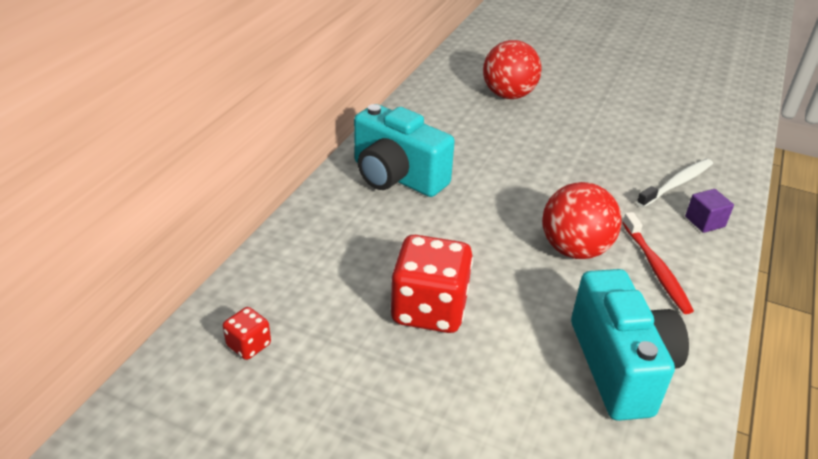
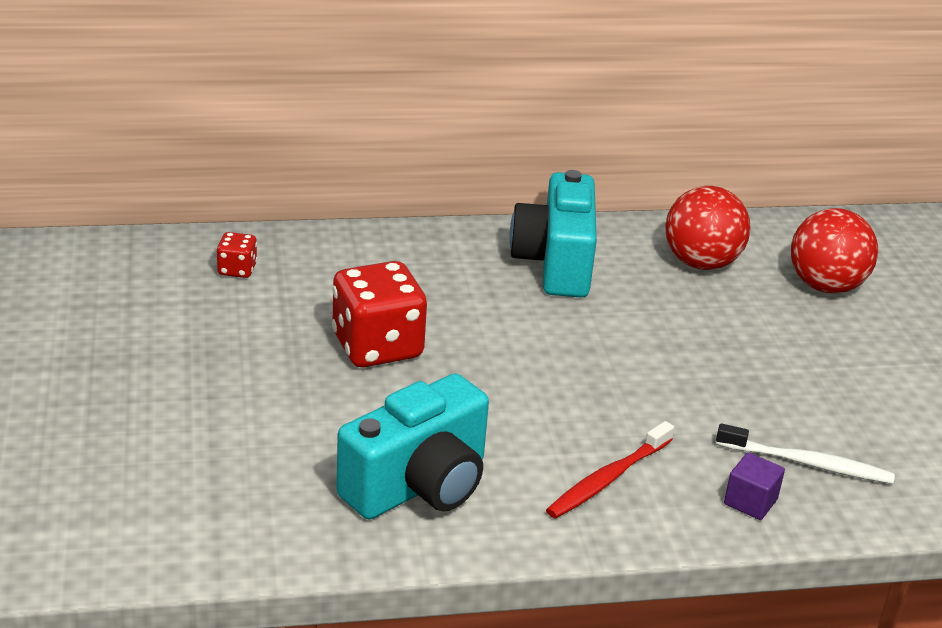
camera: 55 degrees right, 5 degrees down
(574, 249) = (573, 412): red ball -> red ball (701, 263)

